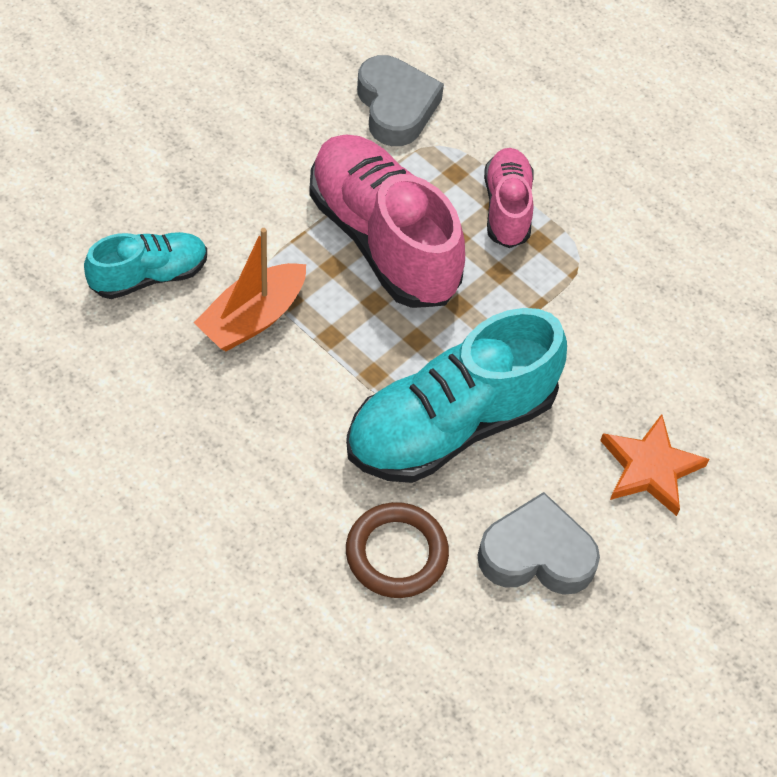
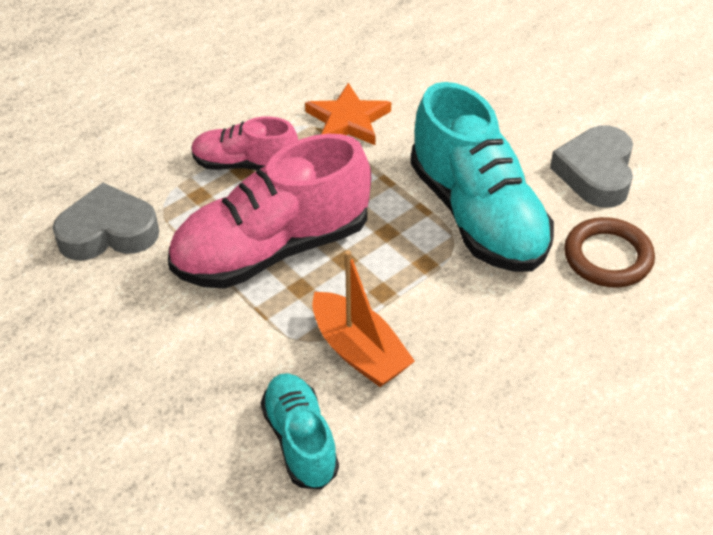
camera: 80 degrees left, 10 degrees down
(650, 468) = (510, 105): orange star -> orange star (348, 120)

